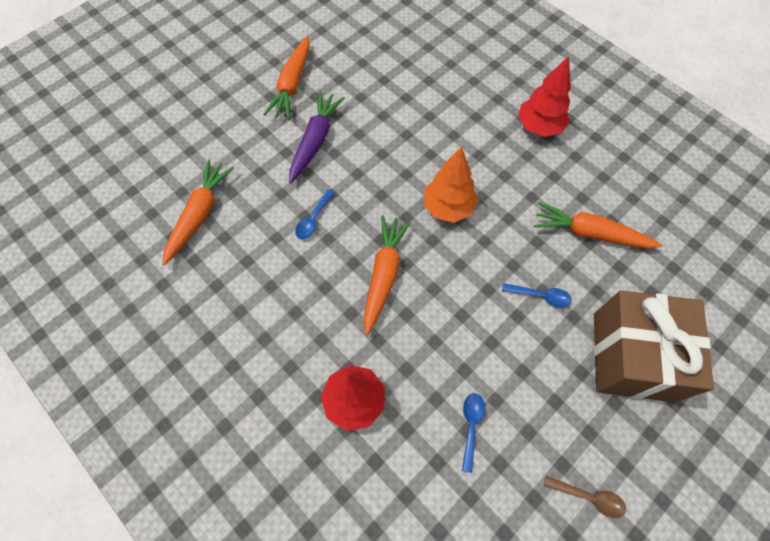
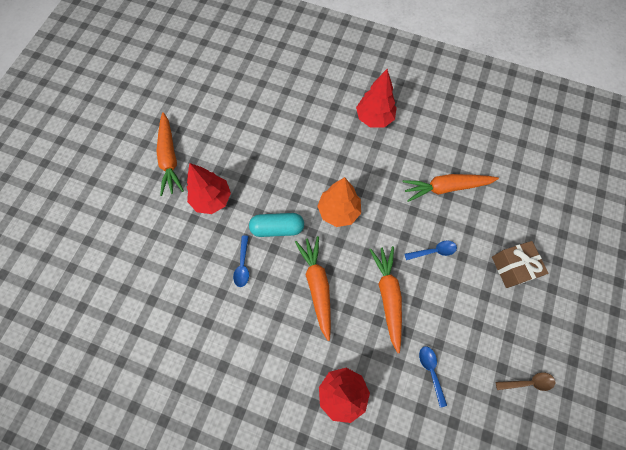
camera: 25 degrees left, 5 degrees up
(199, 215) = (150, 302): orange carrot -> orange carrot (388, 296)
(315, 141) = (212, 199): purple carrot -> red tree
(370, 197) = (277, 228): none -> turquoise capsule
(632, 356) = (512, 267): brown gift -> brown gift, size x0.55

